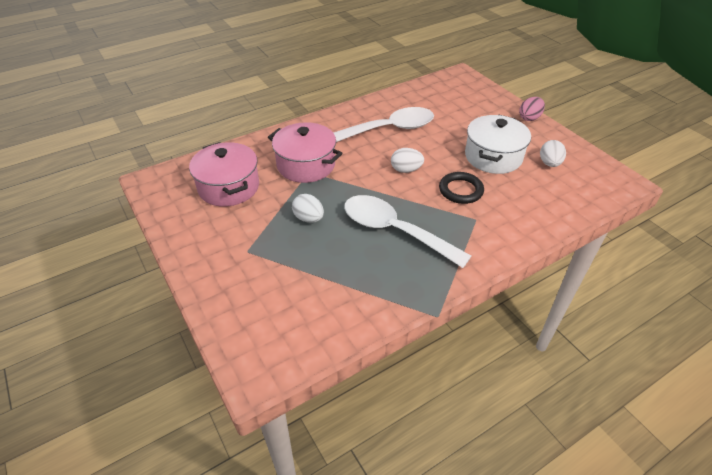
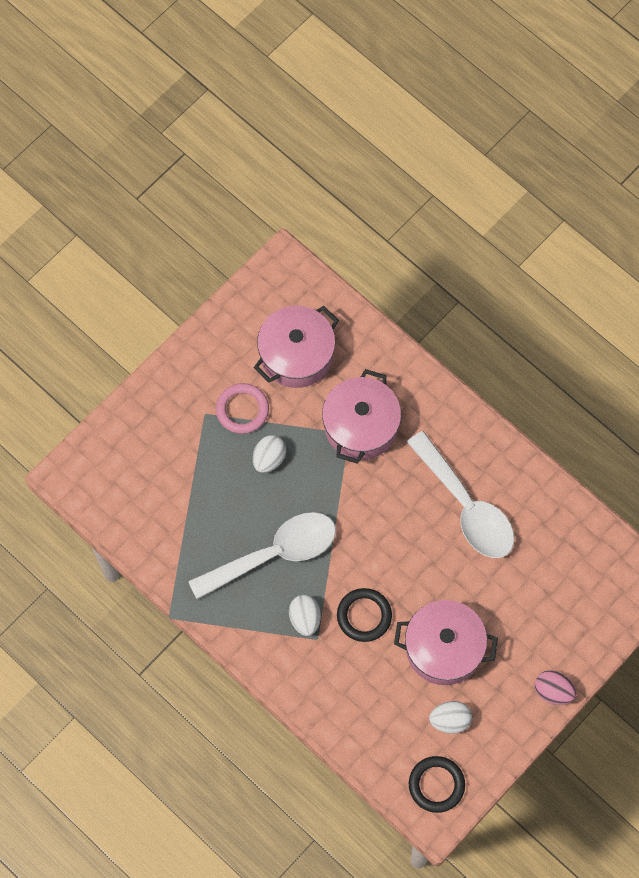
camera: 75 degrees right, 25 degrees up
(257, 226) = (242, 410): none -> pink ring
(394, 231) = (274, 554): white spoon -> white spoon turned 45 degrees clockwise
(406, 170) = (385, 545): white egg -> white egg (305, 619)
(493, 157) = (444, 648): white pot -> pink pot
(601, 178) = (436, 785): none -> black ring

